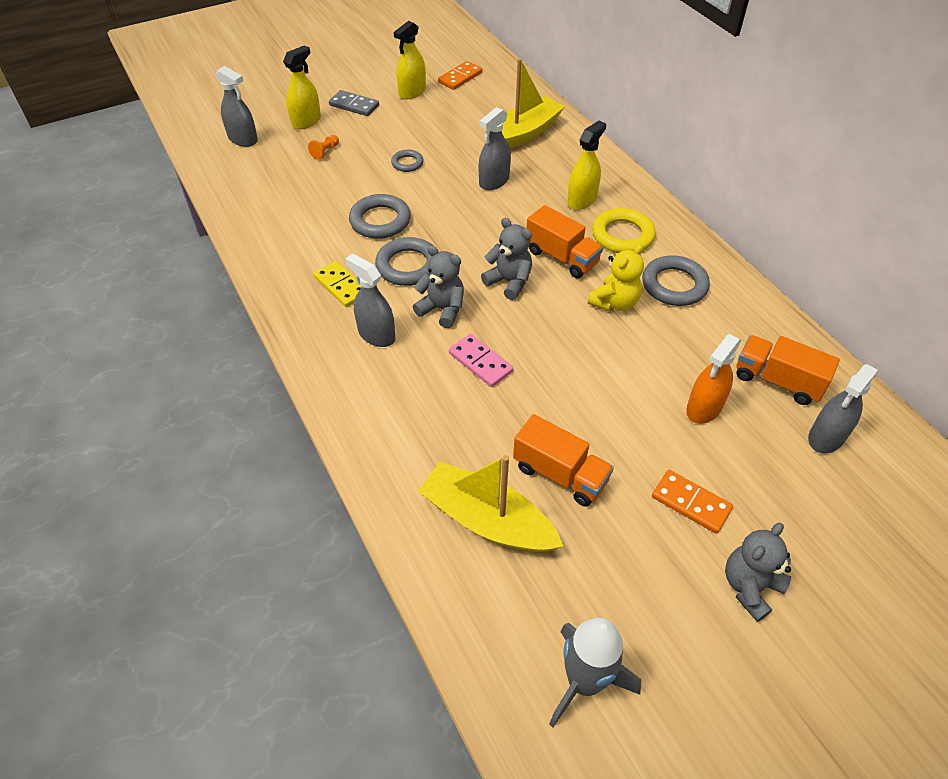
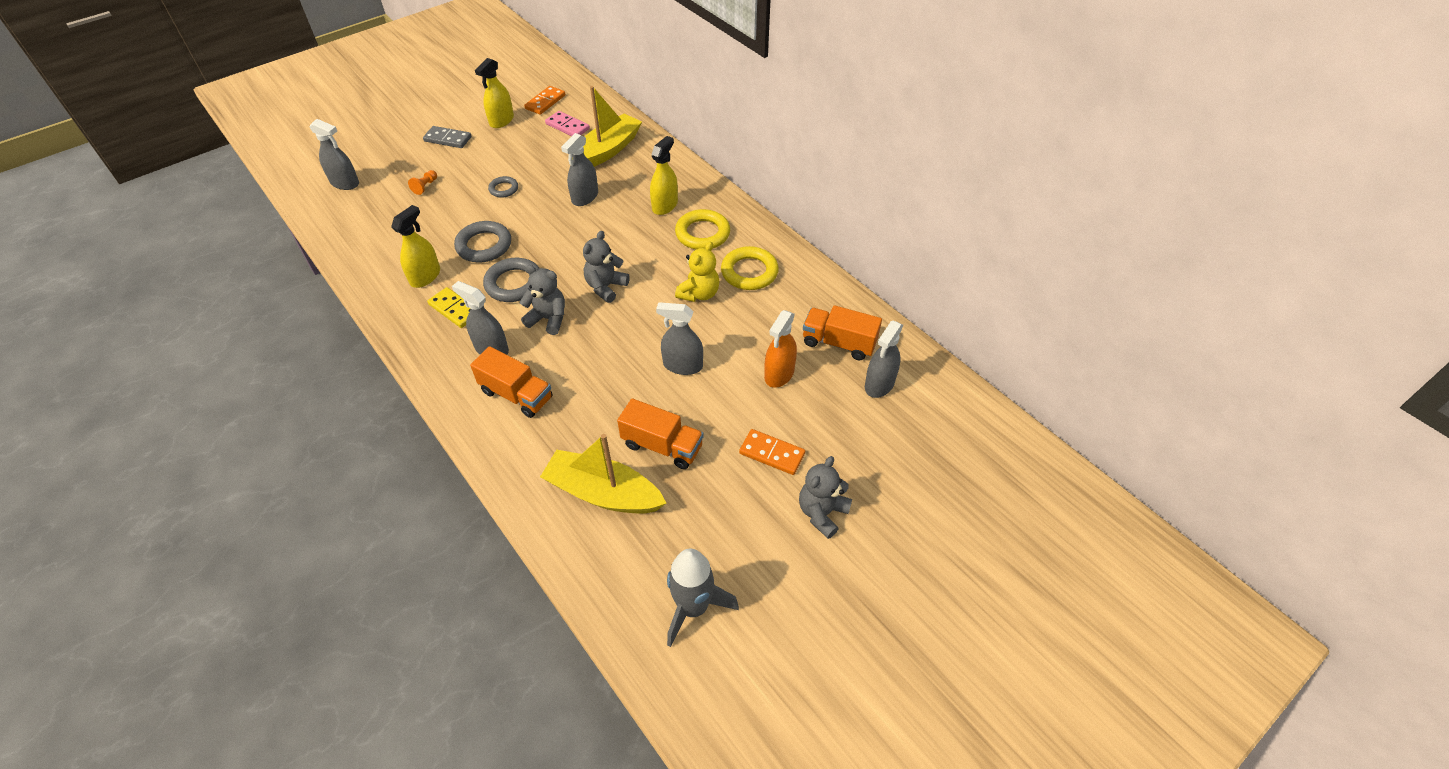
camera: 10 degrees left, 0 degrees up
(306, 121) = (404, 159): yellow spray bottle -> yellow spray bottle (425, 276)
(480, 362) = (586, 361): pink domino -> pink domino (567, 126)
(509, 282) = (606, 287): grey teddy bear -> grey teddy bear turned 90 degrees counterclockwise
(561, 257) = (650, 259): orange truck -> orange truck (516, 395)
(590, 382) = (683, 365): none -> grey spray bottle
(674, 285) = (749, 272): grey ring -> yellow ring

